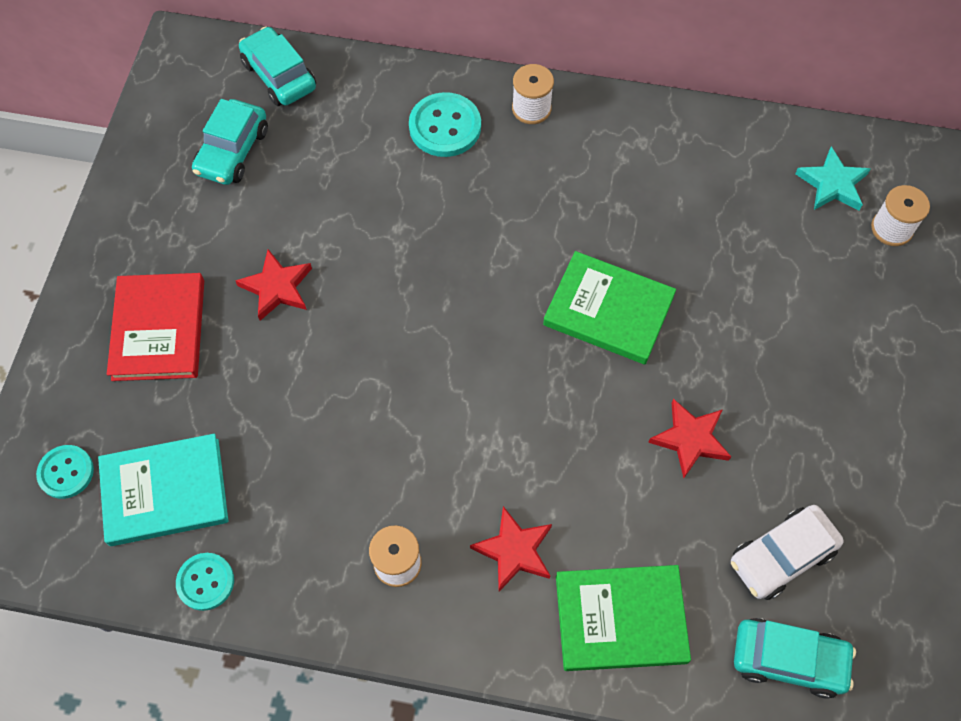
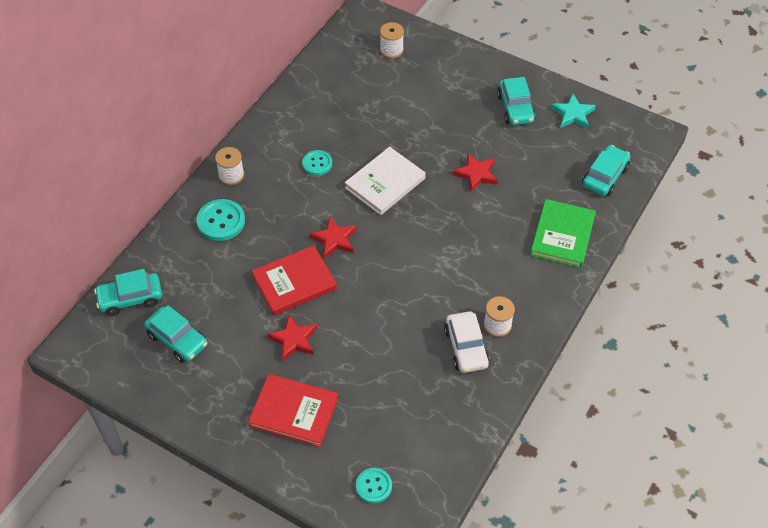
camera: 70 degrees left, 10 degrees down
(165, 491) = (409, 432): turquoise book -> none
(205, 582) = (474, 423): turquoise button -> turquoise button (317, 163)
(374, 253) = (294, 282): none -> red book
(514, 550) = (509, 269): red star -> red star (334, 239)
(608, 310) = (385, 183): green book -> white book
(781, 556) = (553, 160): white car -> white car (466, 347)
(832, 184) = (353, 62): turquoise star -> turquoise star (573, 114)
(869, 460) = (515, 108): none -> turquoise car

